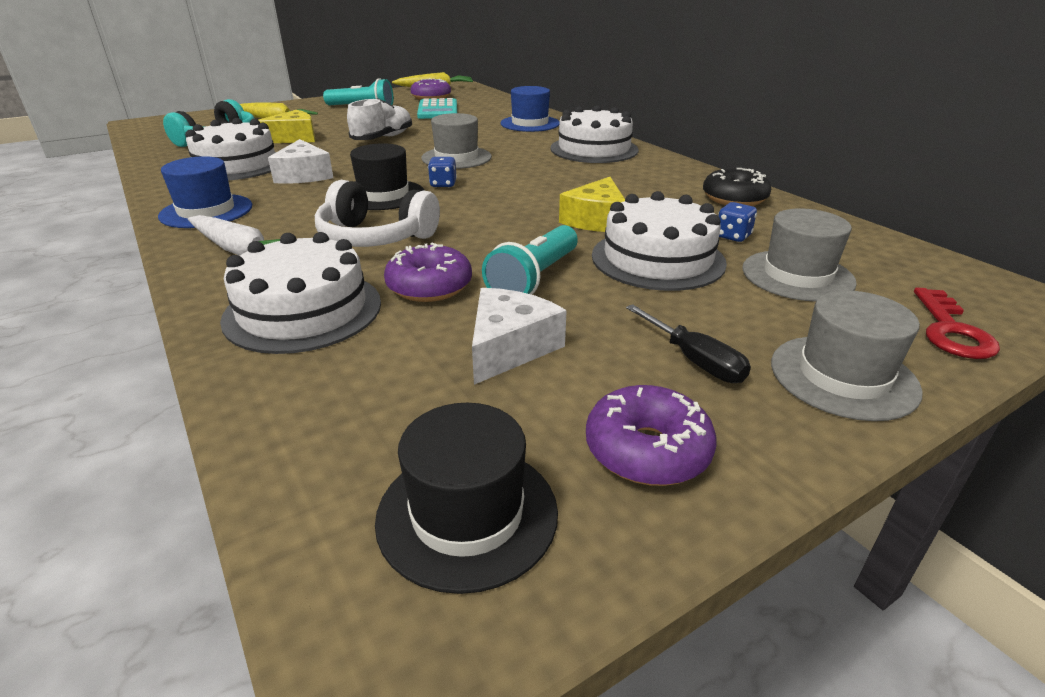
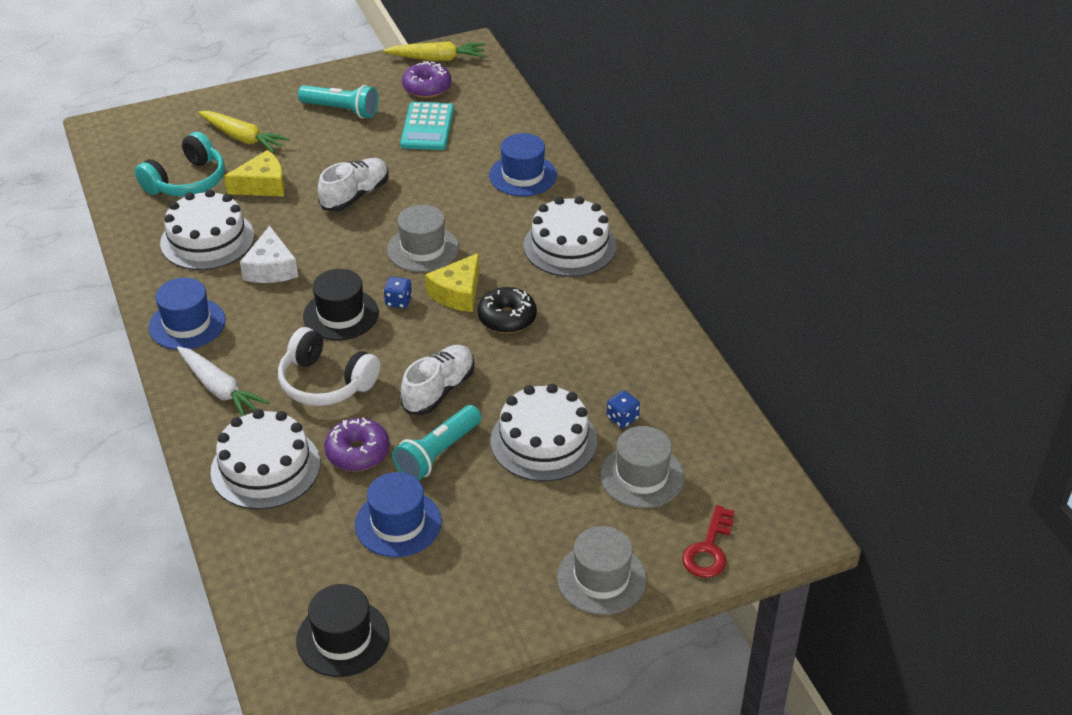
camera: 10 degrees right, 10 degrees up
(509, 347) = (398, 523): white cheese -> blue hat
(512, 233) = (439, 390): none -> white shoe
(596, 220) = (517, 379): yellow cheese -> yellow cheese (457, 293)
(647, 450) = (451, 614): purple donut -> none
(694, 360) = (514, 551): black screwdriver -> none
(734, 199) = (659, 360): black donut -> black donut (507, 318)

